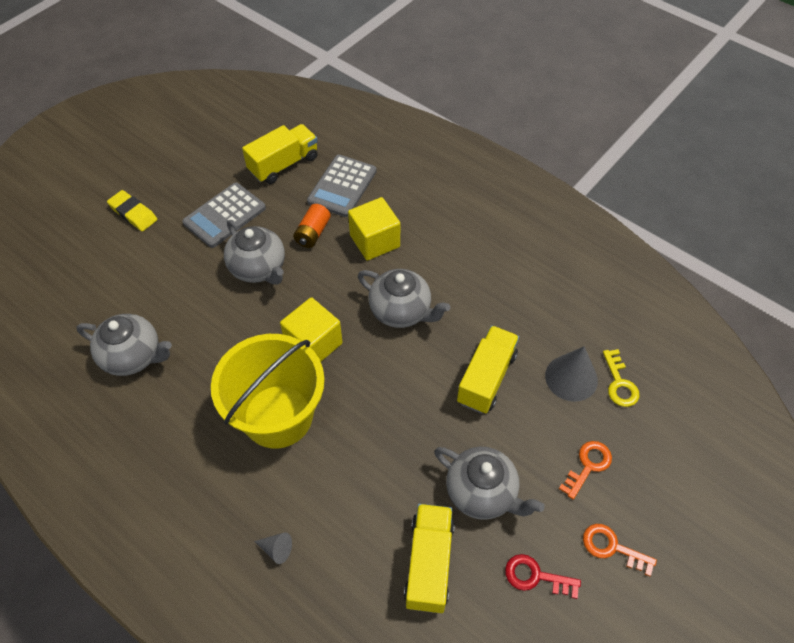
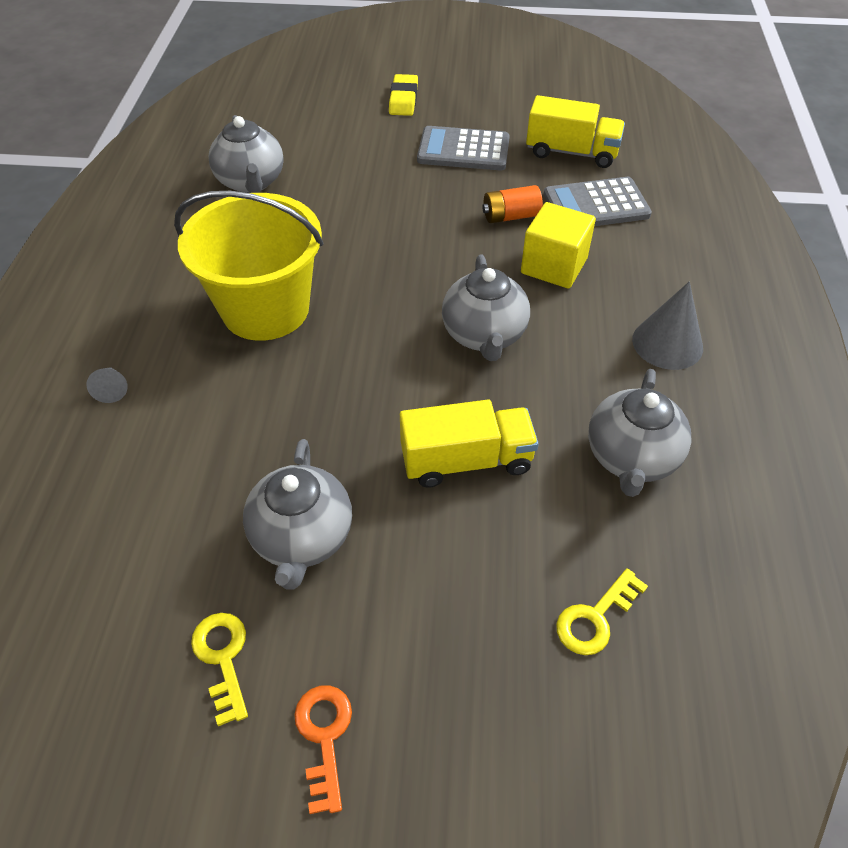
camera: 55 degrees right, 5 degrees down
(258, 268) = (426, 204): grey teapot -> grey teapot (631, 458)
(313, 344) = (375, 289): yellow cube -> none
(429, 563) = (173, 531): yellow truck -> none
(535, 576) = (223, 658): red key -> yellow key
(571, 378) = (550, 553): grey cone -> grey cone (667, 343)
(588, 466) = (430, 642): orange key -> none

